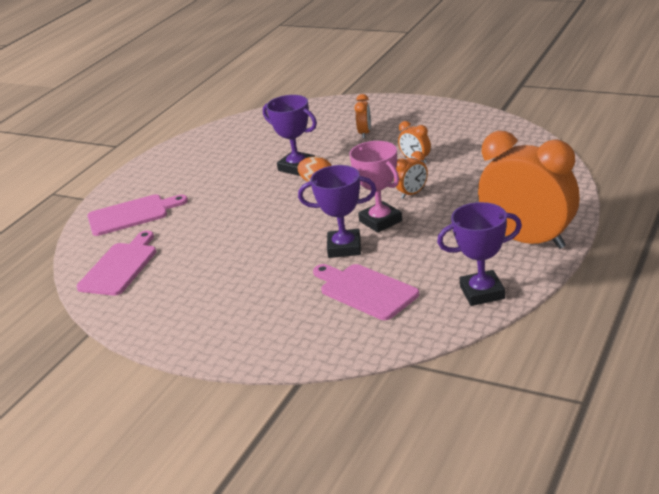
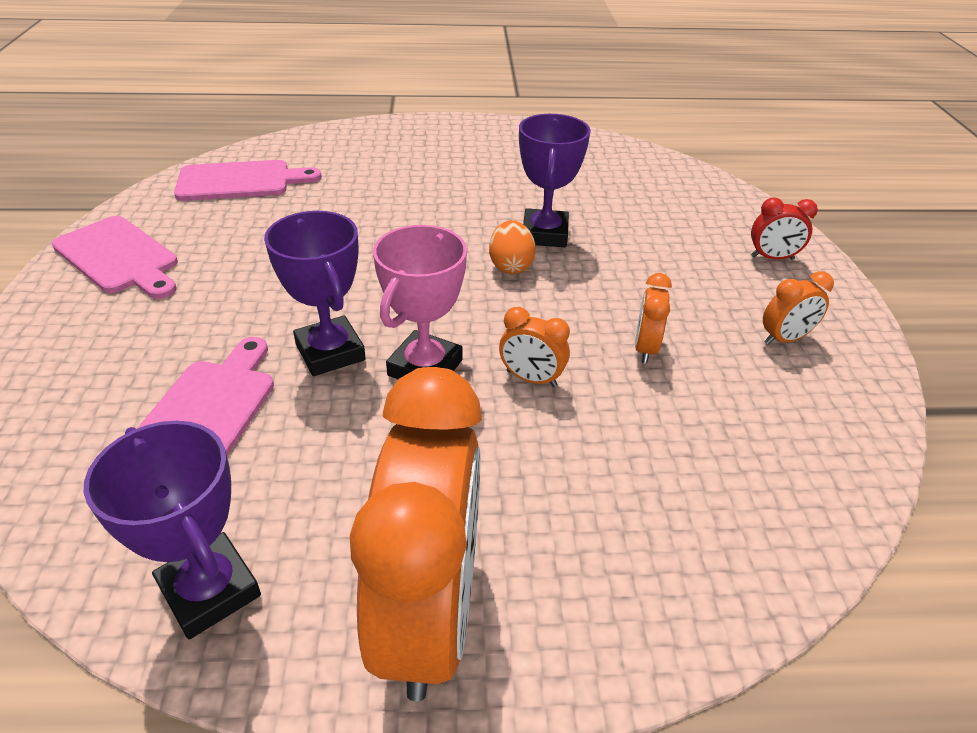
camera: 55 degrees right, 10 degrees up
(131, 215) = (361, 152): pink cutting board -> pink cutting board (118, 257)
(365, 133) = (691, 266): orange clock -> orange clock (784, 339)
(378, 111) = (772, 258): none -> red clock

